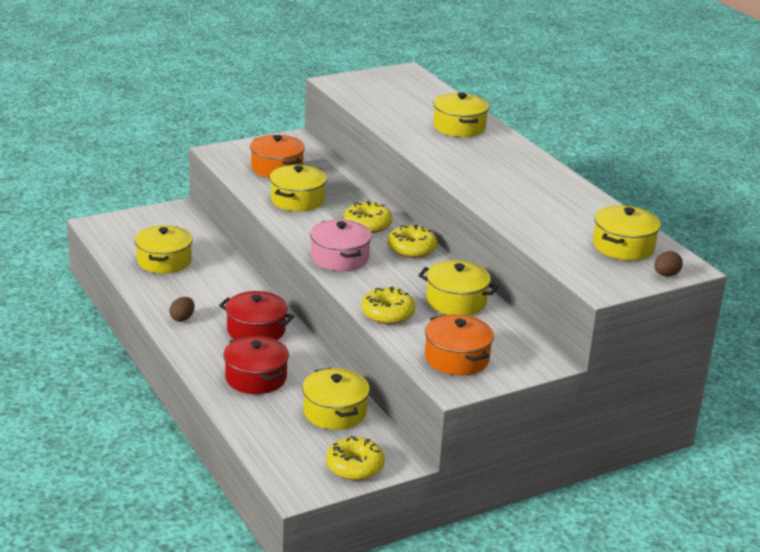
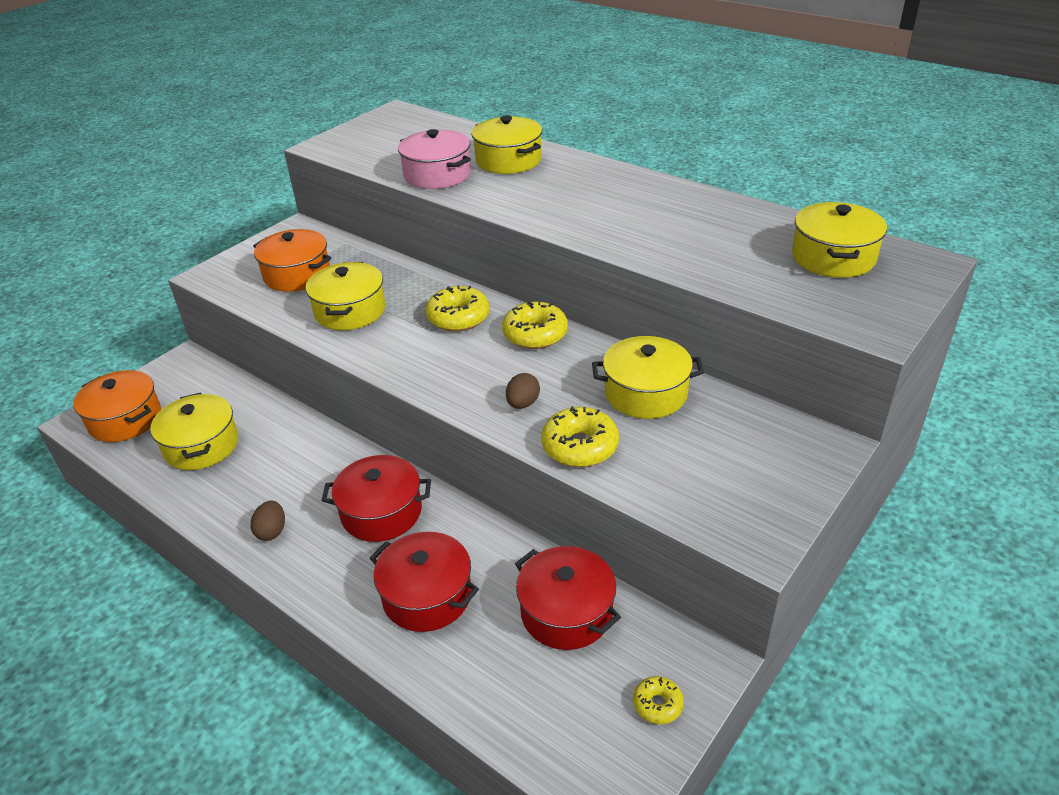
camera: 20 degrees left, 10 degrees up
(335, 412) = (566, 612): yellow pot -> red pot
(339, 258) = (458, 379): pink pot -> pink pot (437, 175)
(354, 466) = (657, 704): yellow donut -> yellow donut, size x0.56
(457, 358) = (720, 487): orange pot -> orange pot (125, 419)
(666, 275) = (920, 281): brown egg -> brown egg (523, 404)

